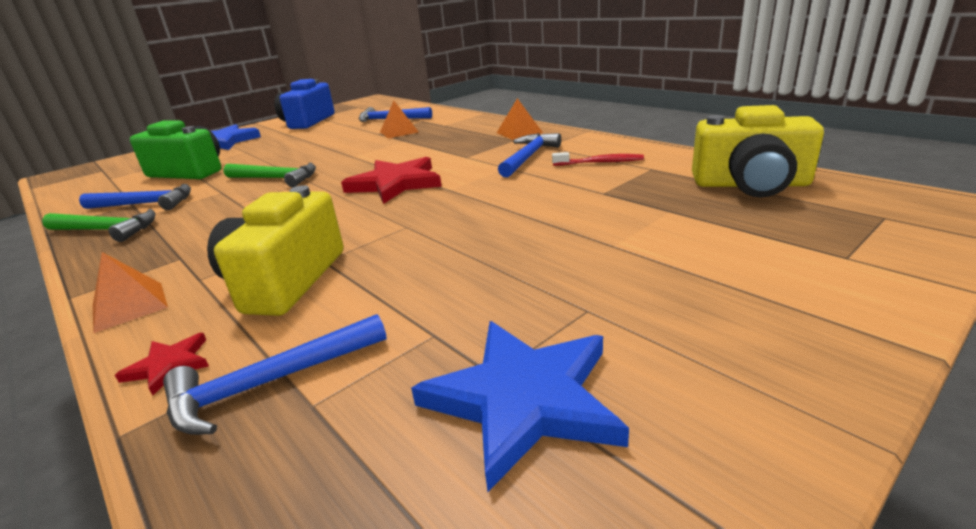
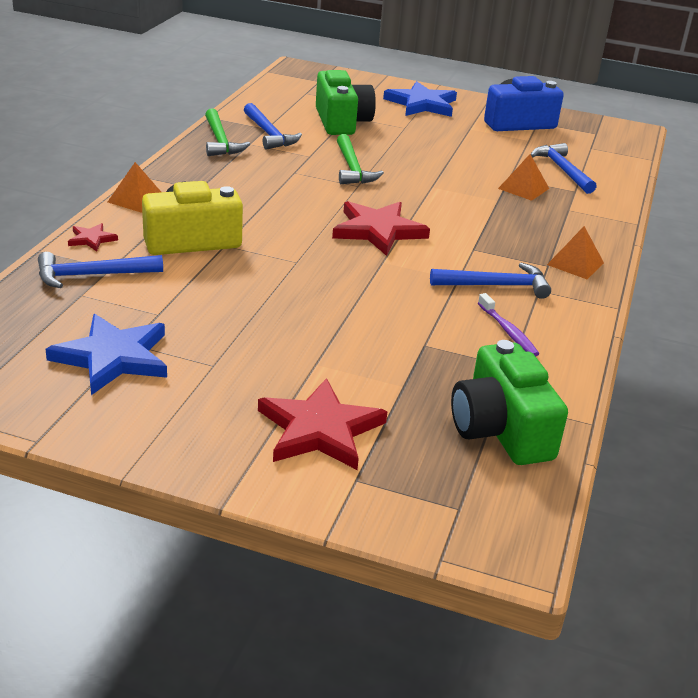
camera: 55 degrees right, 5 degrees up
(269, 383) = (91, 275): blue hammer -> blue hammer turned 45 degrees counterclockwise
(600, 162) = (508, 331): red toothbrush -> purple toothbrush
(747, 262) = (320, 429): none -> red star
(750, 184) = (500, 430): yellow camera -> green camera

